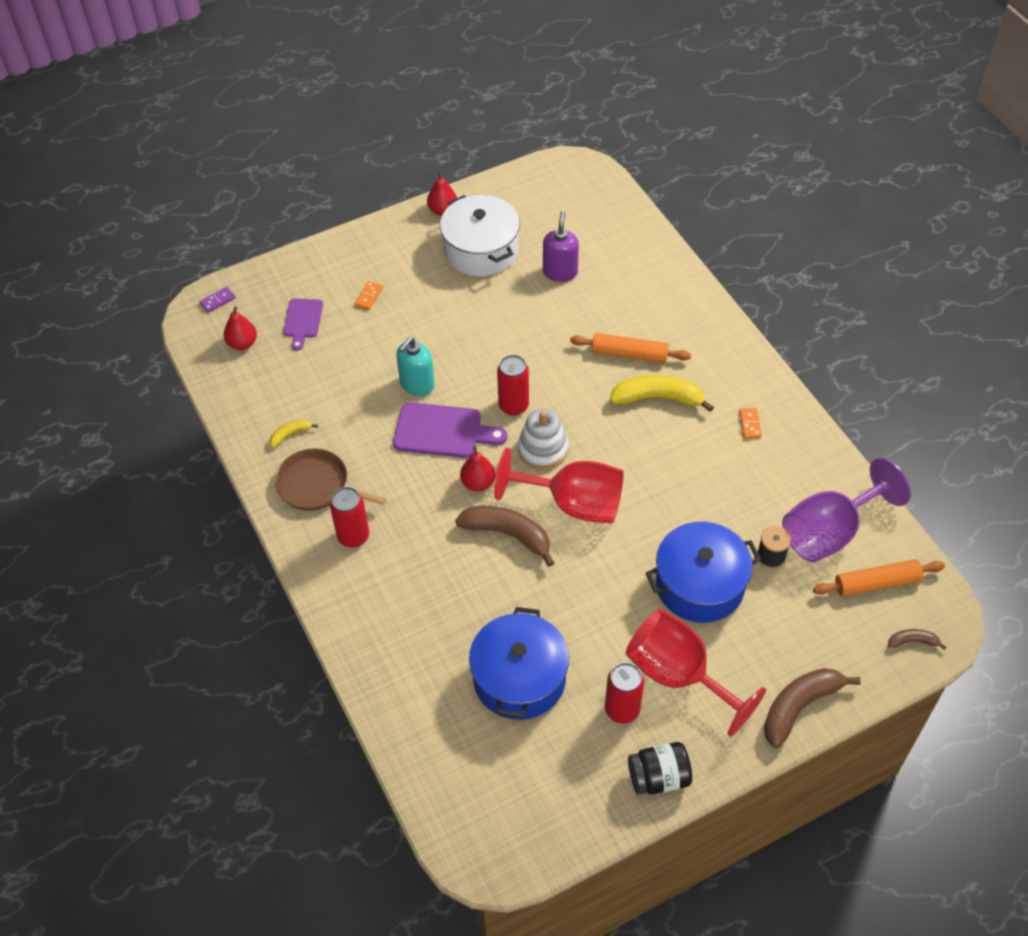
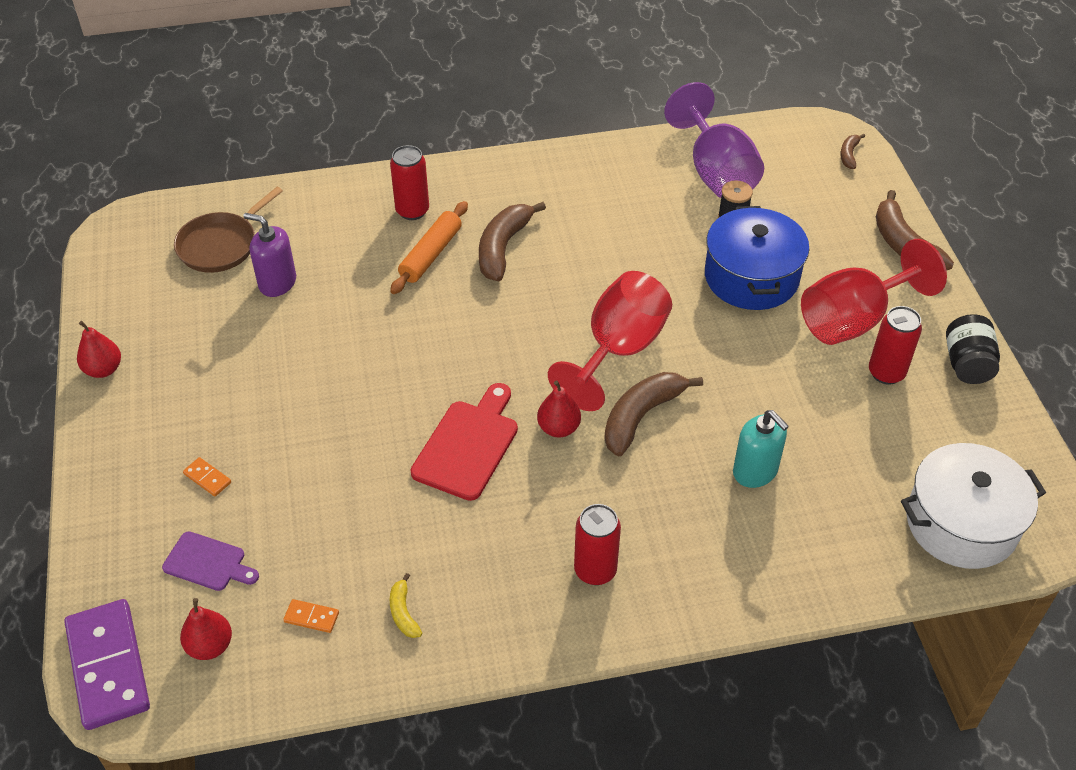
camera: 75 degrees left, 5 degrees down
(217, 301) = (108, 666): purple domino -> purple domino, size x2.45
(316, 485) = (501, 597): brown pan -> brown pan (221, 245)
(417, 384) = (383, 456): turquoise soap dispenser -> turquoise soap dispenser (755, 471)
(443, 431) = (468, 445): purple cutting board -> red cutting board
(481, 250) = (197, 346): white pot -> white pot (961, 523)
(513, 406) = (459, 370): red can -> red can (412, 211)
(519, 678) = (833, 449): blue pot -> none
(543, 449) = (533, 359): white stacking toy -> none
(658, 398) = (503, 248): yellow banana -> brown banana
(750, 424) = (566, 189): orange domino -> orange domino (311, 617)
(876, 583) = (781, 159): orange rolling pin -> none

